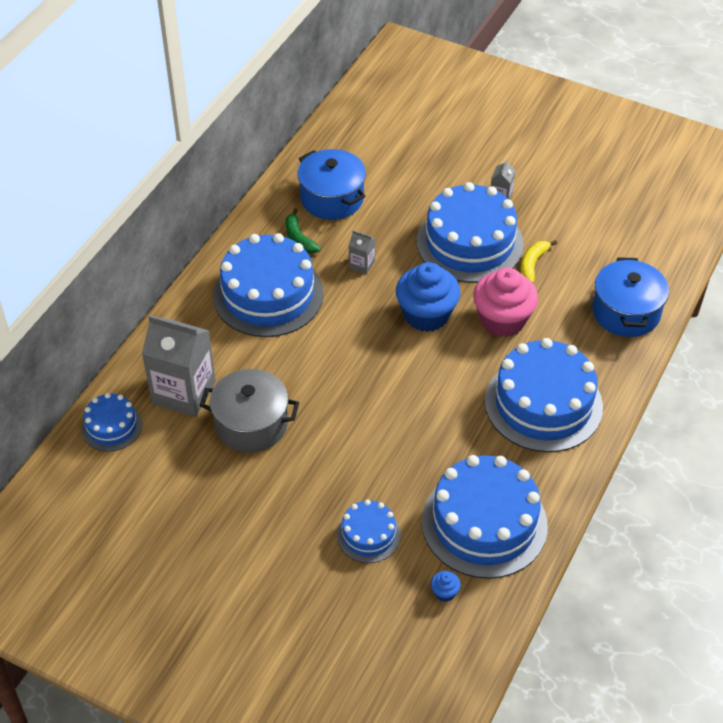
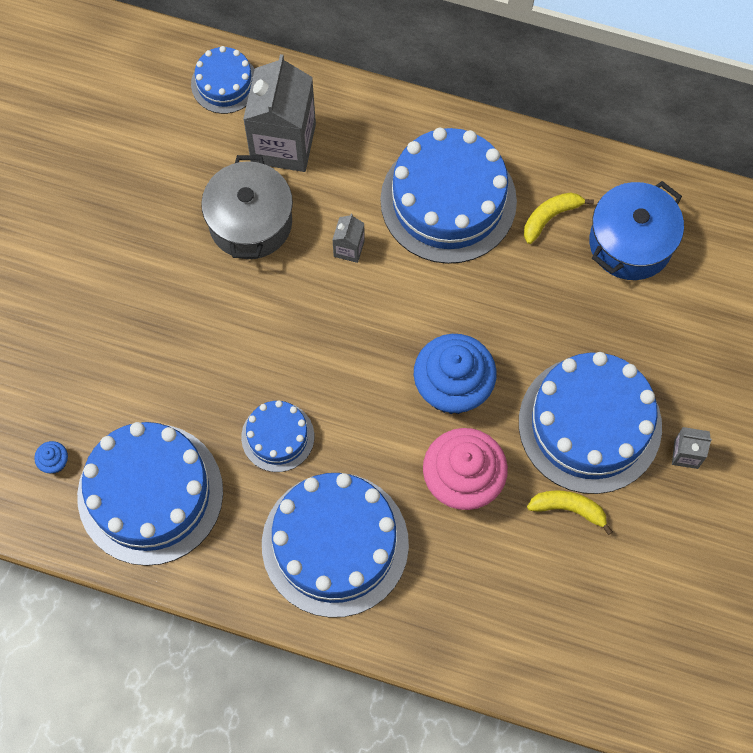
camera: 80 degrees right, 20 degrees up
(299, 238) = (550, 217): green banana -> yellow banana
(361, 264) = (521, 298): grey carton -> grey carton (349, 248)
(368, 535) = (118, 371): blue cake -> blue cake (277, 436)
(626, 312) = (508, 637): blue pot -> none

